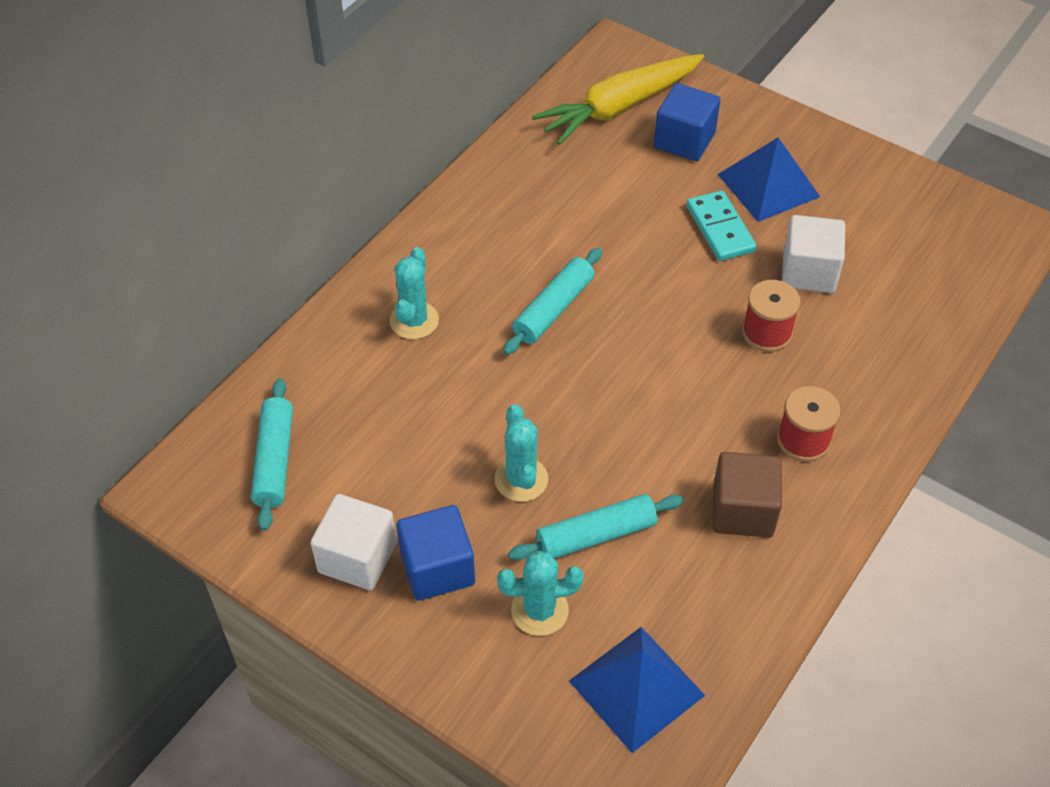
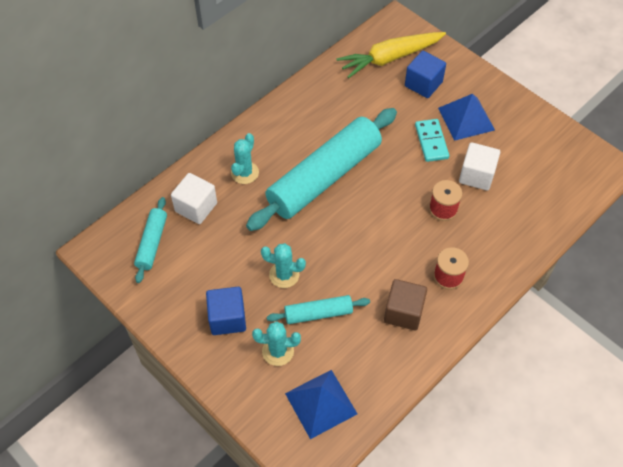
camera: 10 degrees right, 5 degrees up
(357, 557) = (185, 305): white cube -> white cube (196, 207)
(521, 479) = (284, 275): turquoise cactus -> turquoise cactus turned 75 degrees counterclockwise
(553, 309) = (324, 177): turquoise rolling pin -> turquoise rolling pin, size x2.15

